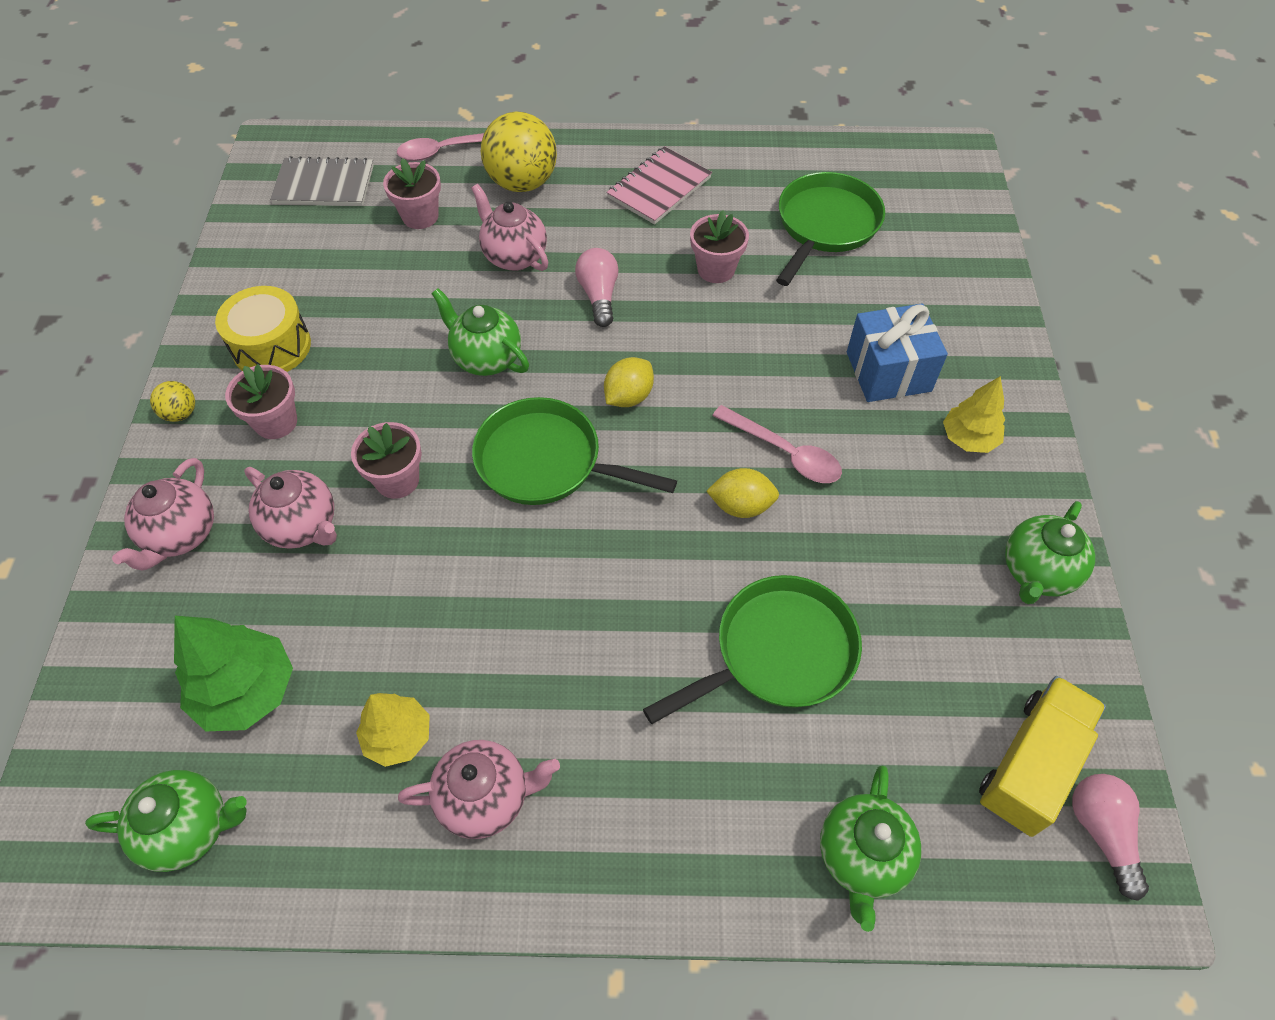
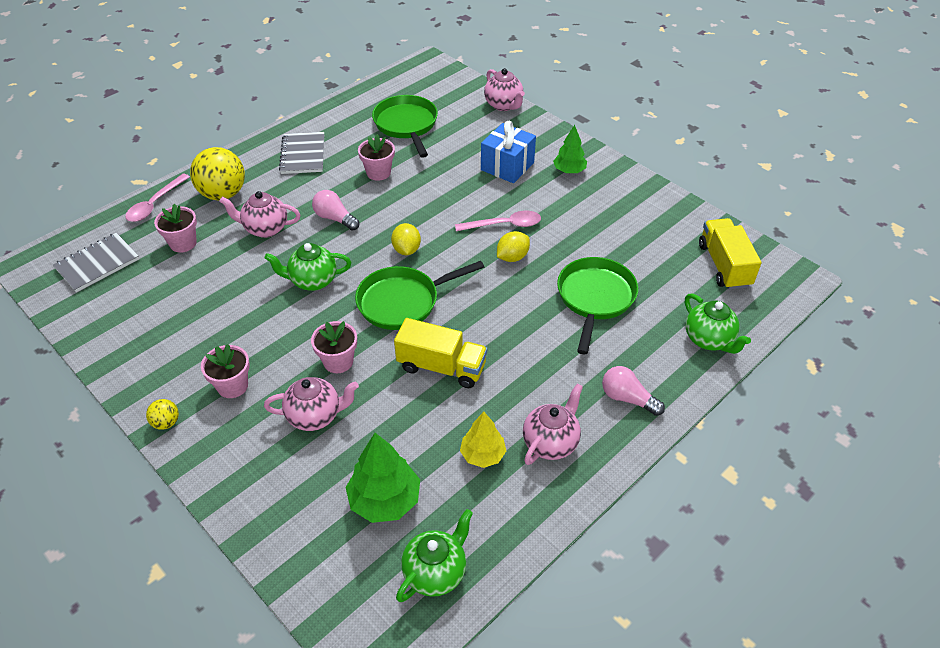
camera: 45 degrees left, 10 degrees down
(181, 535) = (250, 471): pink teapot -> pink teapot (504, 105)
(271, 346) = (178, 356): yellow drum -> none
(488, 582) = (441, 367): none -> yellow truck
(659, 188) = (303, 154): pink notebook -> grey notebook
(968, 438) = (569, 171): yellow tree -> green tree
(1036, 572) = (650, 201): green teapot -> none
(1102, 832) = (769, 268): pink light bulb -> pink light bulb (627, 398)

